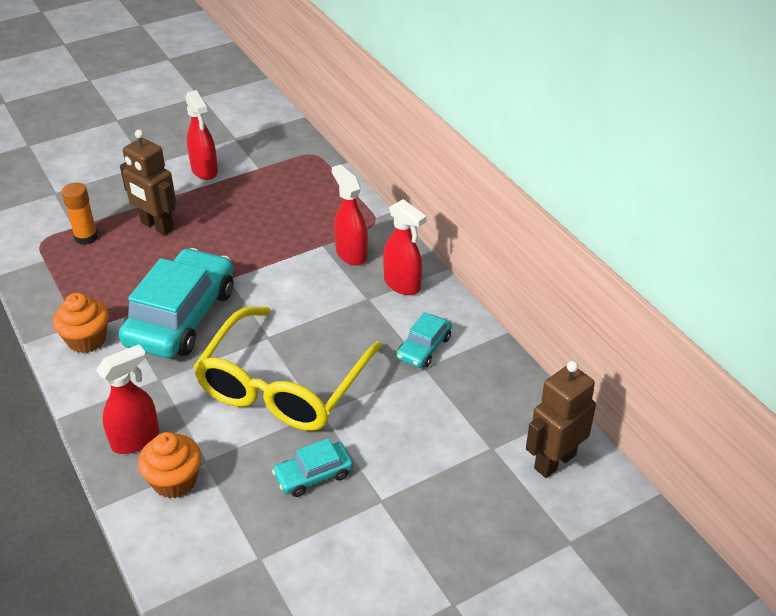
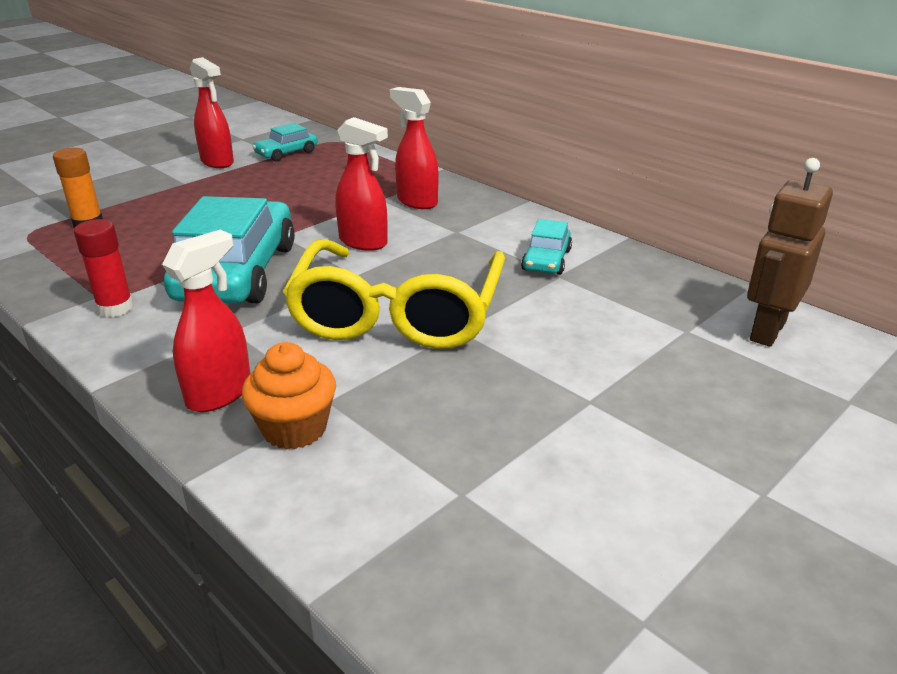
camera: 15 degrees left, 10 degrees down
(87, 340) = (115, 308): orange cupcake -> red glue stick
(157, 226) = (176, 206): brown robot -> none
(313, 475) = (485, 390): turquoise car -> turquoise car (286, 153)
(402, 284) = (488, 217): red spray bottle -> red spray bottle (363, 242)

